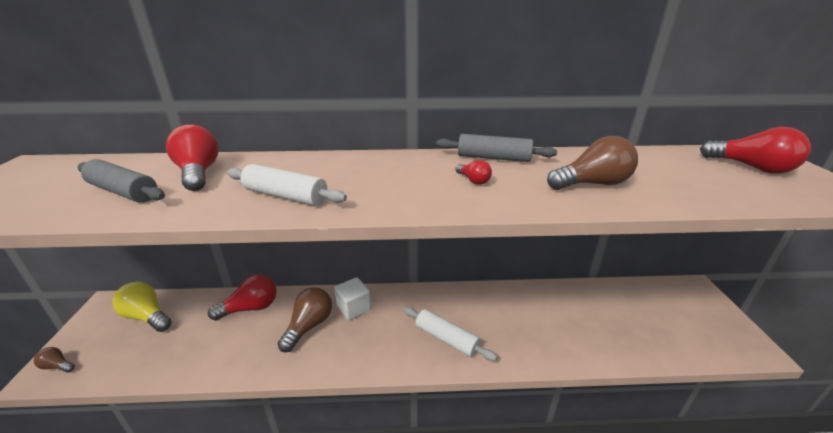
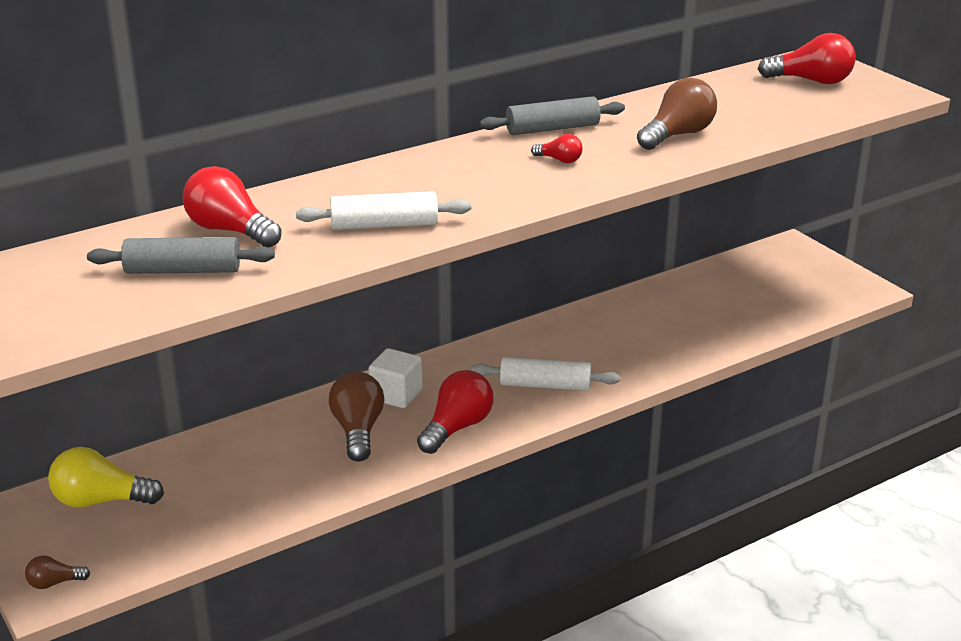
camera: 30 degrees left, 0 degrees up
(251, 308) = (249, 441): red light bulb -> red light bulb (457, 427)

